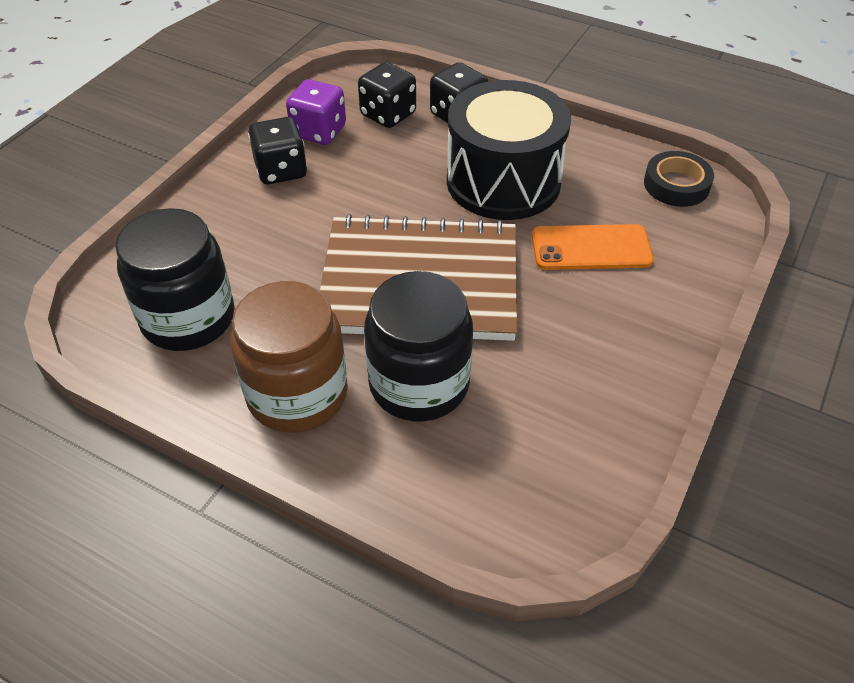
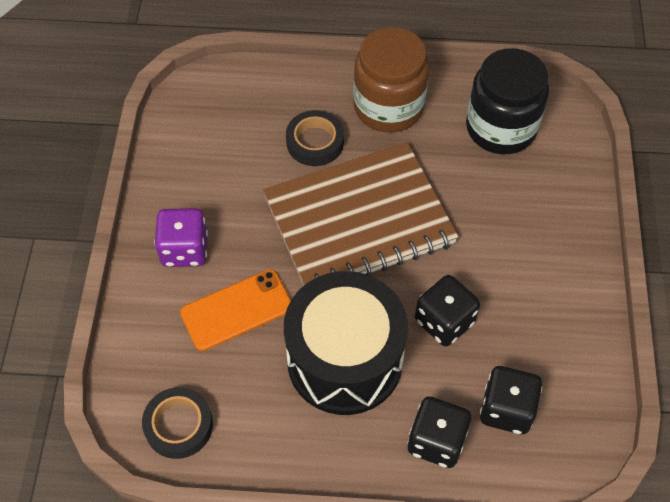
camera: 155 degrees right, 10 degrees up
(281, 170) = (549, 288): black dice -> black dice (444, 321)
(319, 132) = (554, 353): purple dice -> purple dice (184, 250)
(419, 384) = (315, 142): black jar -> black tape

